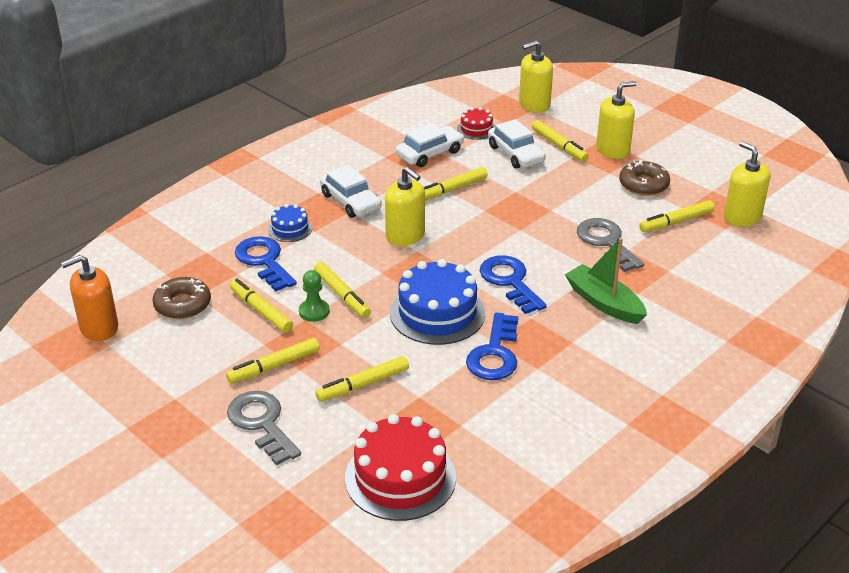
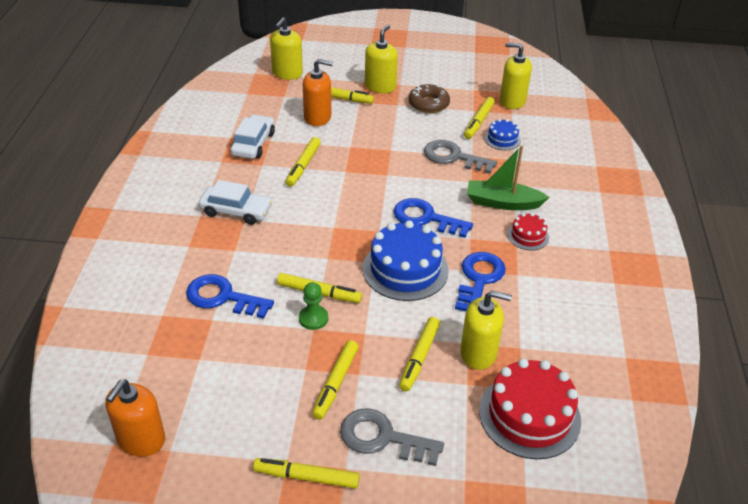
camera: 40 degrees left, 5 degrees up
(182, 305) = (195, 374): brown donut -> none
(261, 311) = (270, 342): yellow marker -> yellow marker (306, 477)
(290, 229) = (212, 258): blue cake -> blue cake (502, 139)
(405, 236) = (311, 219): yellow soap dispenser -> yellow soap dispenser (478, 353)
(476, 129) = (266, 109): red cake -> red cake (528, 236)
(495, 354) = (479, 279): blue key -> blue key turned 135 degrees counterclockwise
(515, 154) = (317, 117): white car -> orange soap dispenser

